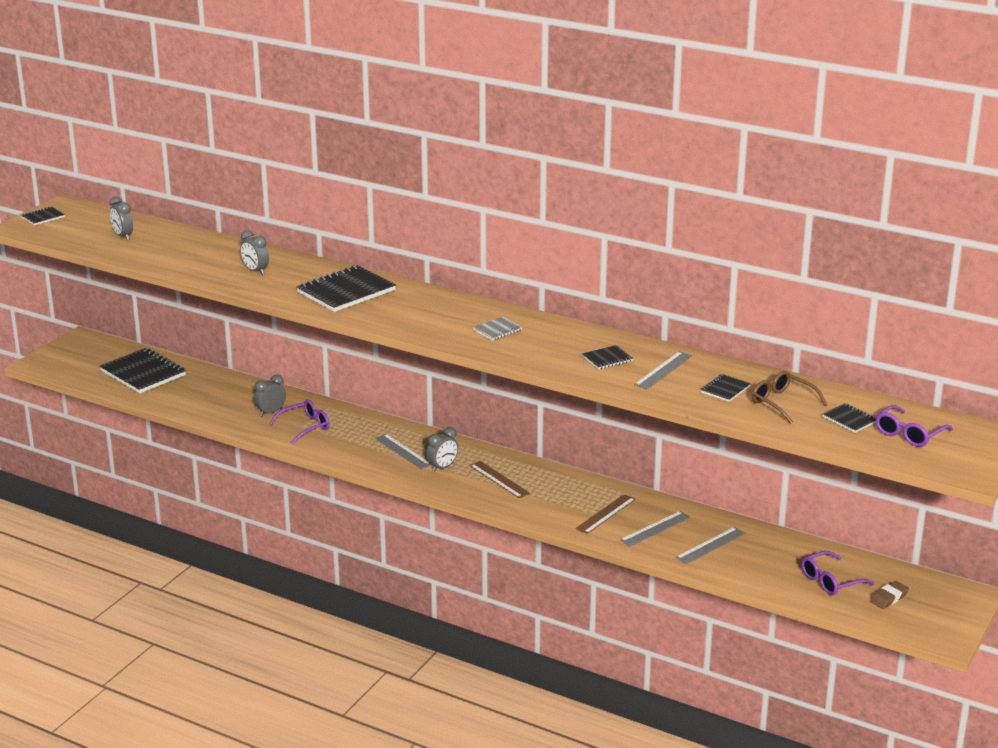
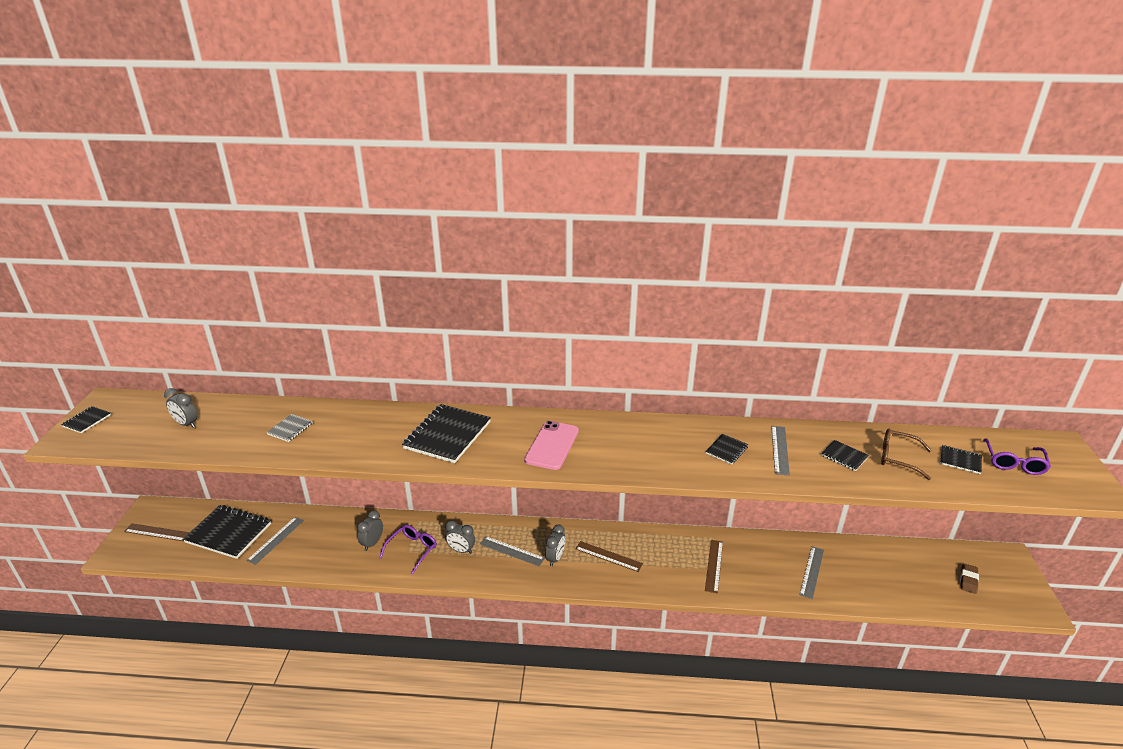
camera: 25 degrees left, 5 degrees up
(80, 357) = (157, 532): none -> brown ruler
(255, 271) = (346, 433): grey clock -> grey clock (461, 550)
(437, 319) = (552, 445): none -> pink phone
(497, 330) = (612, 443): grey notebook -> grey notebook (290, 429)
(655, 529) = (760, 568): grey ruler -> grey ruler (276, 540)
(725, 389) = (844, 456): black notebook -> black notebook turned 60 degrees counterclockwise
(830, 581) = (918, 578): purple glasses -> none

